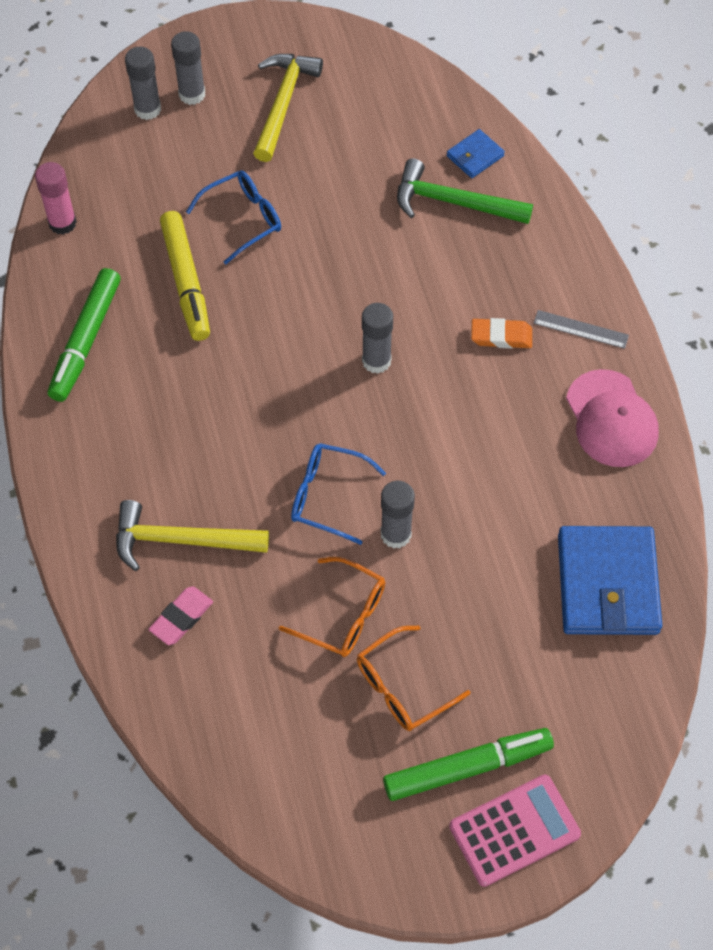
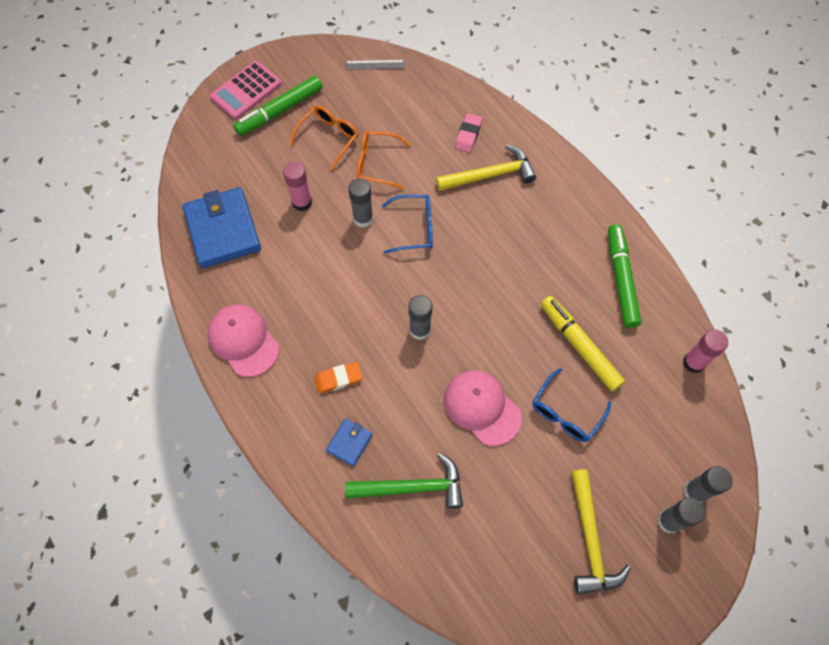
camera: 160 degrees right, 5 degrees up
(339, 253) = (482, 407): none -> pink cap
(475, 156) = (410, 542): blue wallet -> blue wallet (349, 442)
(478, 589) = (302, 202): none -> pink glue stick
(581, 329) = (281, 405): grey ruler -> grey ruler (375, 65)

